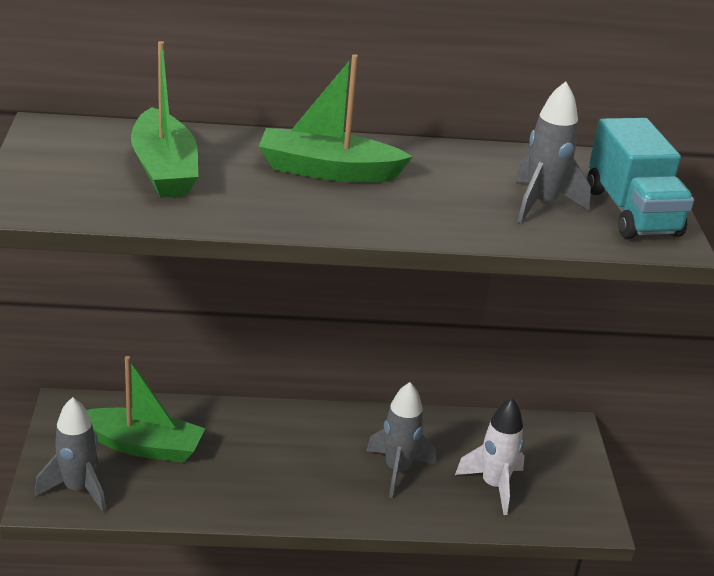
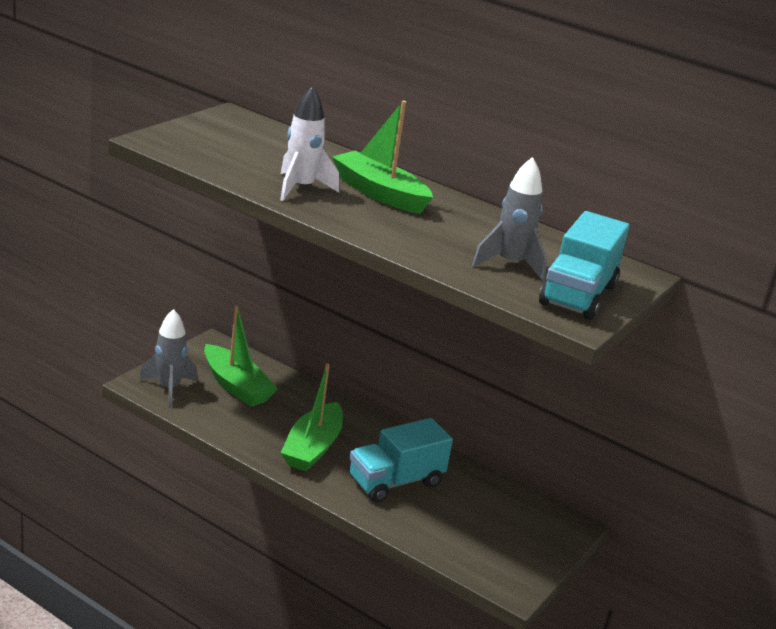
camera: 35 degrees right, 5 degrees down
(164, 169) = (269, 156): green boat -> green boat (312, 448)
(397, 470) = (395, 482): grey rocket -> turquoise truck
(494, 485) = (458, 526): white rocket -> white rocket (301, 188)

